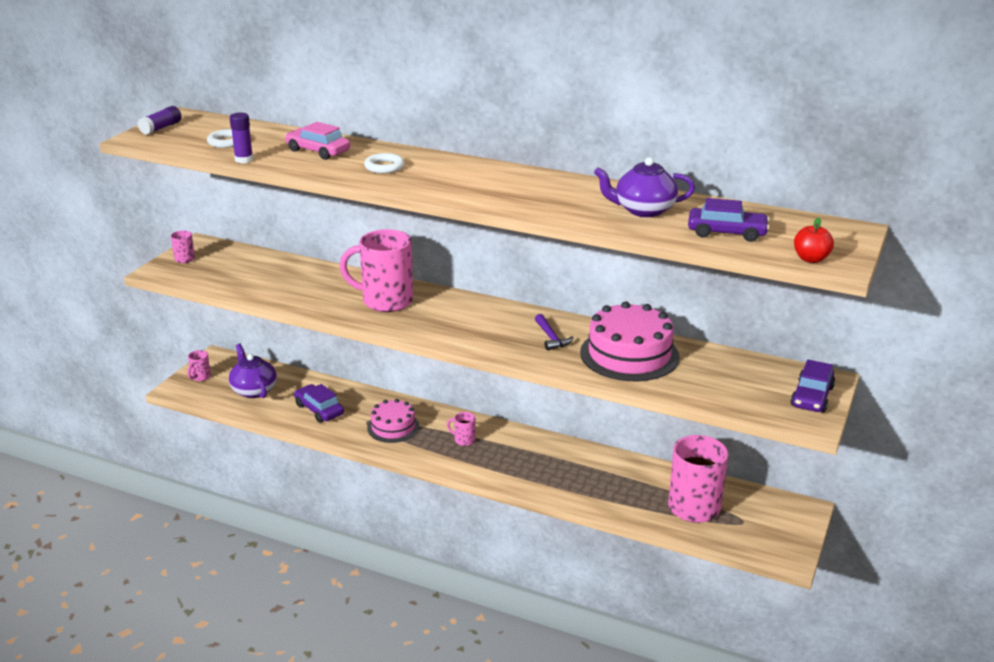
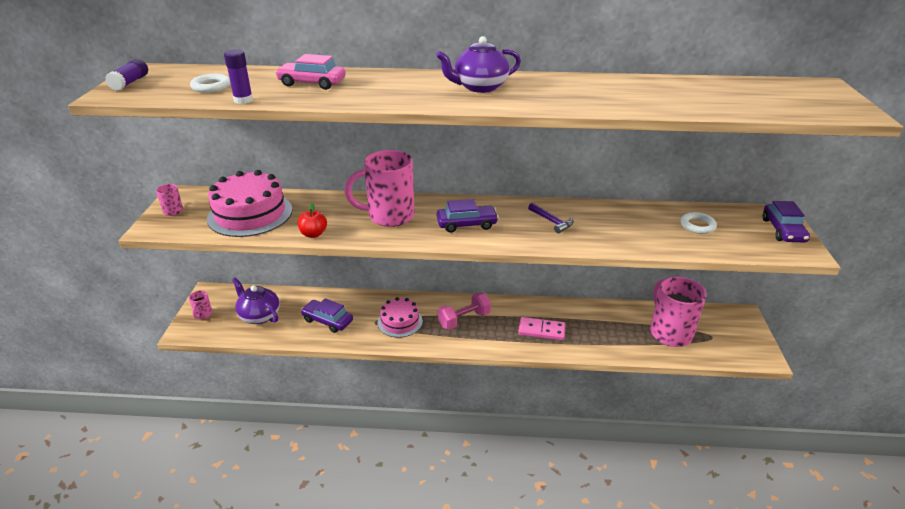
camera: 20 degrees left, 5 degrees up
(384, 167) = (389, 88): white ring -> white ring (697, 226)
(464, 440) = (464, 319): pink mug -> pink dumbbell
(543, 470) = (541, 330): none -> pink domino
(629, 354) = (623, 223): pink cake -> pink cake (250, 214)
(643, 210) = (653, 93): purple teapot -> purple teapot (479, 87)
(726, 233) = (741, 101): purple car -> purple car (466, 224)
(811, 259) = (832, 111): red apple -> red apple (313, 234)

